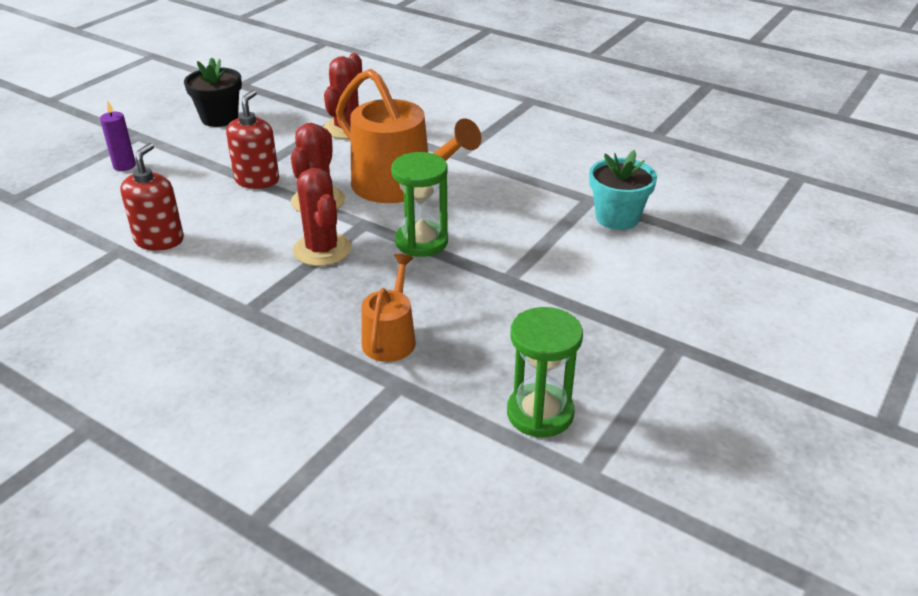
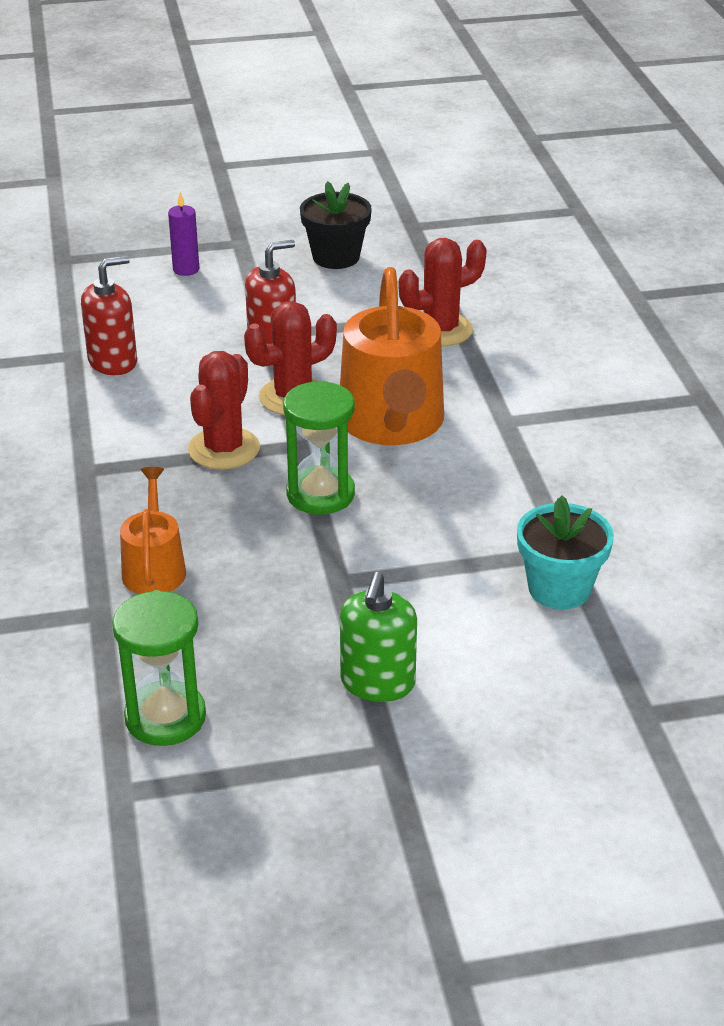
camera: 45 degrees right, 0 degrees up
(390, 338) = (154, 568): orange watering can -> orange watering can turned 60 degrees counterclockwise
(614, 316) = (377, 683): none -> green soap dispenser

